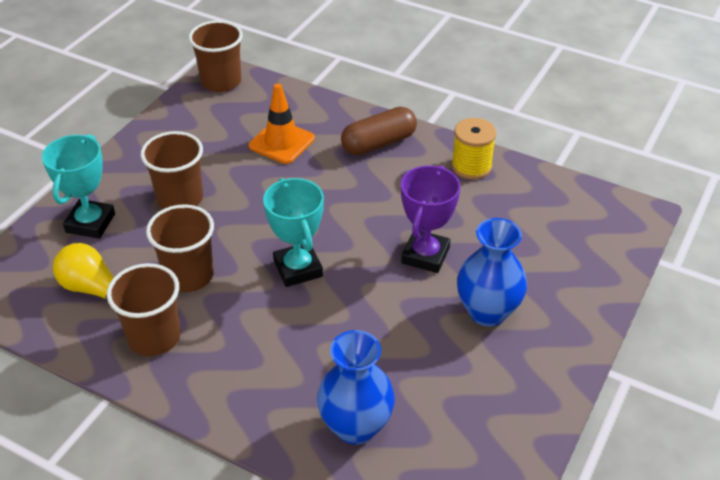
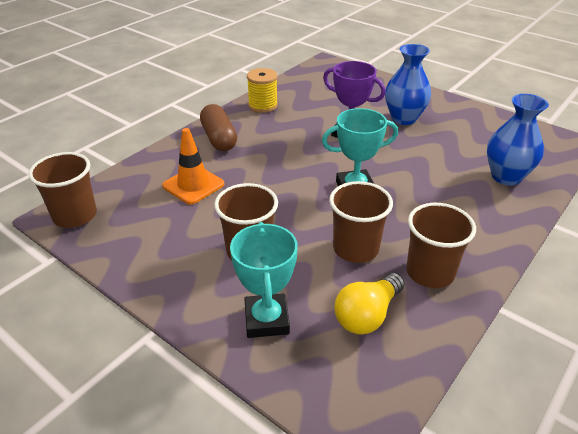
camera: 80 degrees left, 5 degrees down
(90, 223) = (266, 320): turquoise trophy -> turquoise trophy turned 60 degrees clockwise

